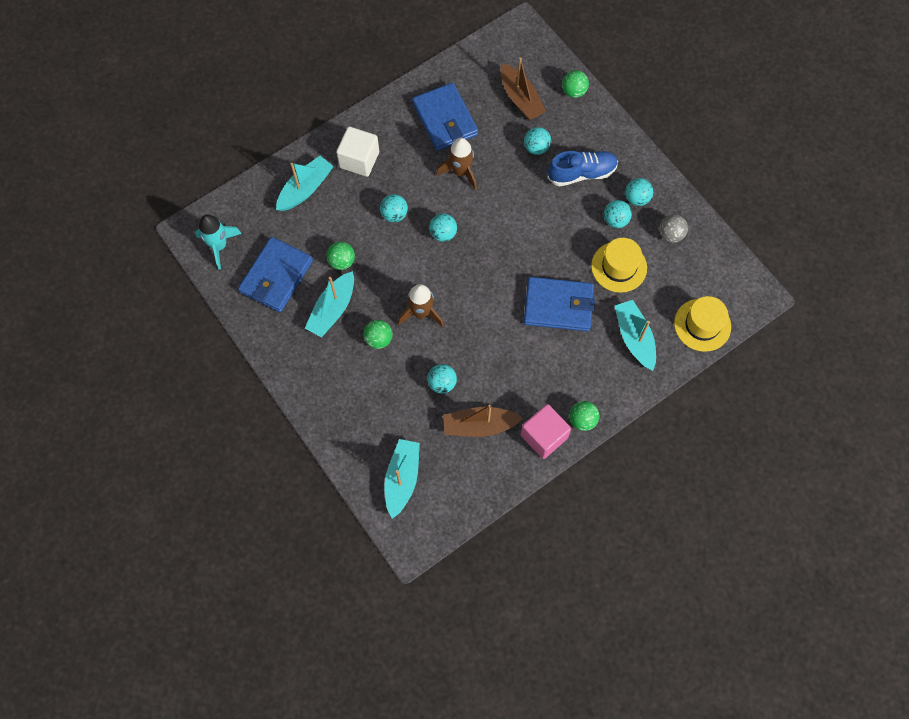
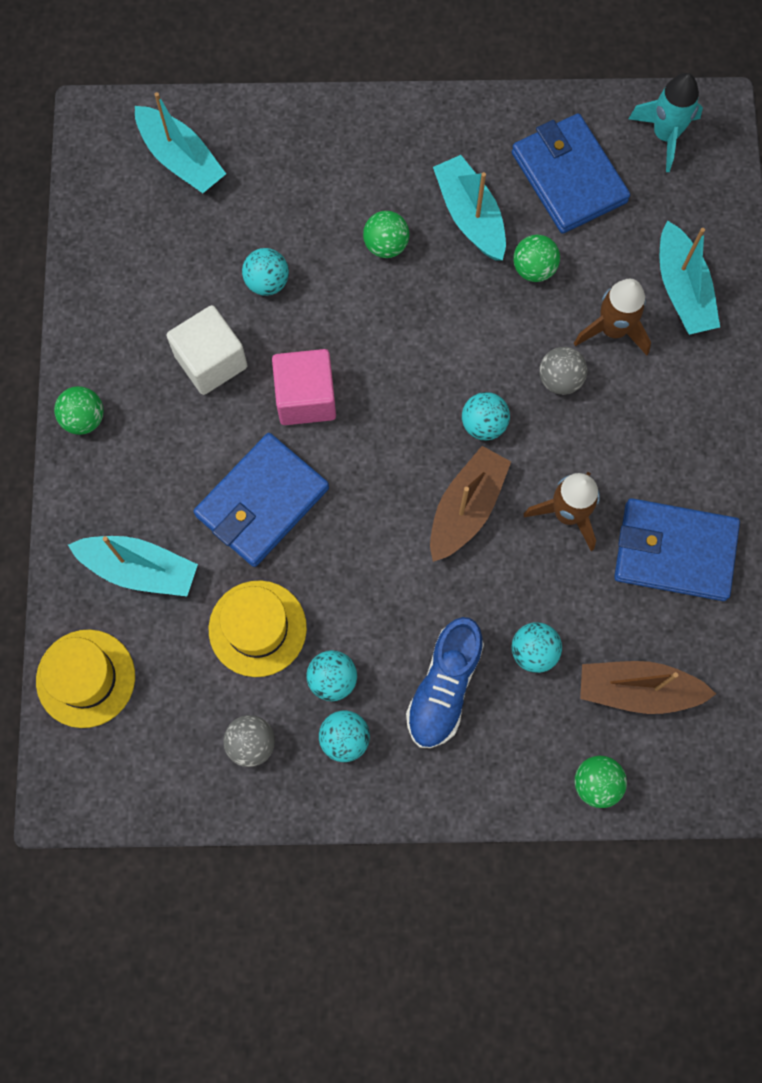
camera: 125 degrees right, 5 degrees up
(359, 160) = (683, 388): white cube -> white cube (211, 361)
(394, 214) = (560, 379): turquoise ball -> grey ball
(421, 313) = (384, 319): brown rocket -> brown rocket (613, 330)
(479, 425) = (177, 289): brown boat -> brown boat (466, 508)
(544, 436) = (101, 356): pink cube -> pink cube (306, 398)

